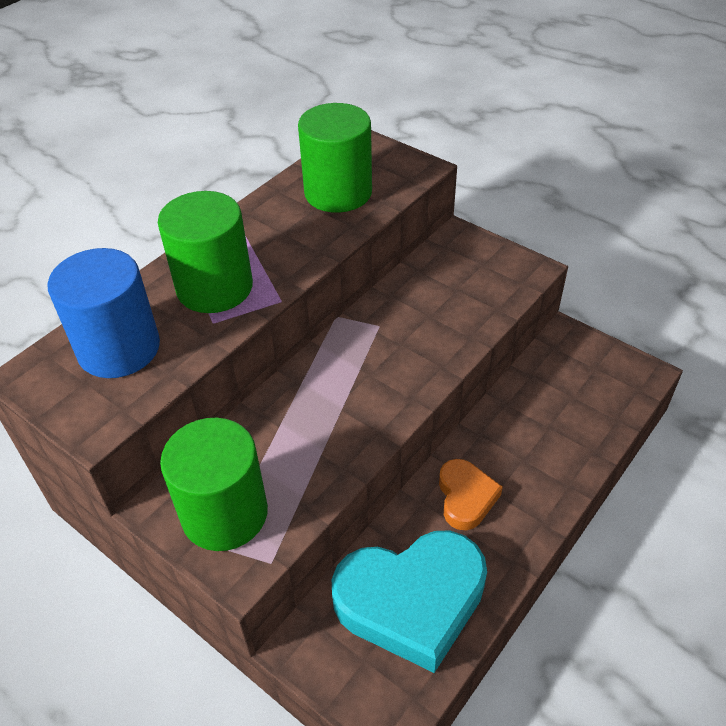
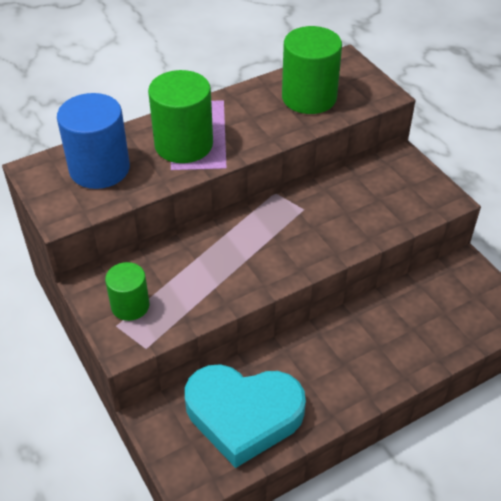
camera: 20 degrees right, 0 degrees up
(224, 513) = (130, 306): green cylinder -> green cylinder, size x0.60
(466, 497) = (319, 358): orange heart -> none

